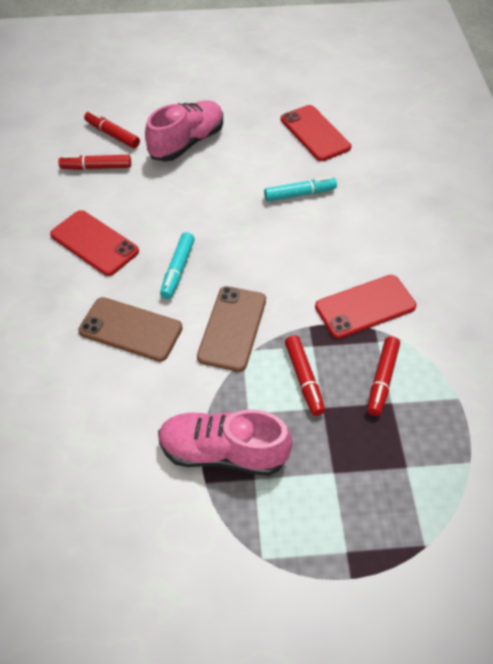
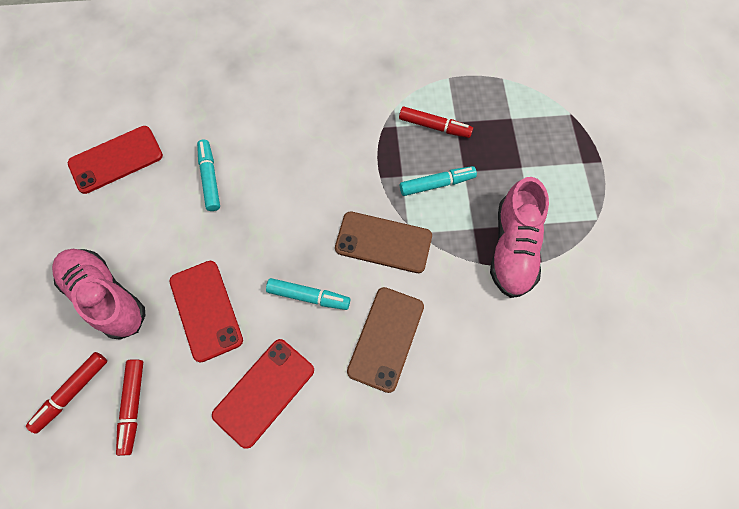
camera: 90 degrees left, 15 degrees up
(304, 379) = (437, 184): red marker -> turquoise marker
(365, 306) = (358, 132): red phone -> red phone (206, 310)

